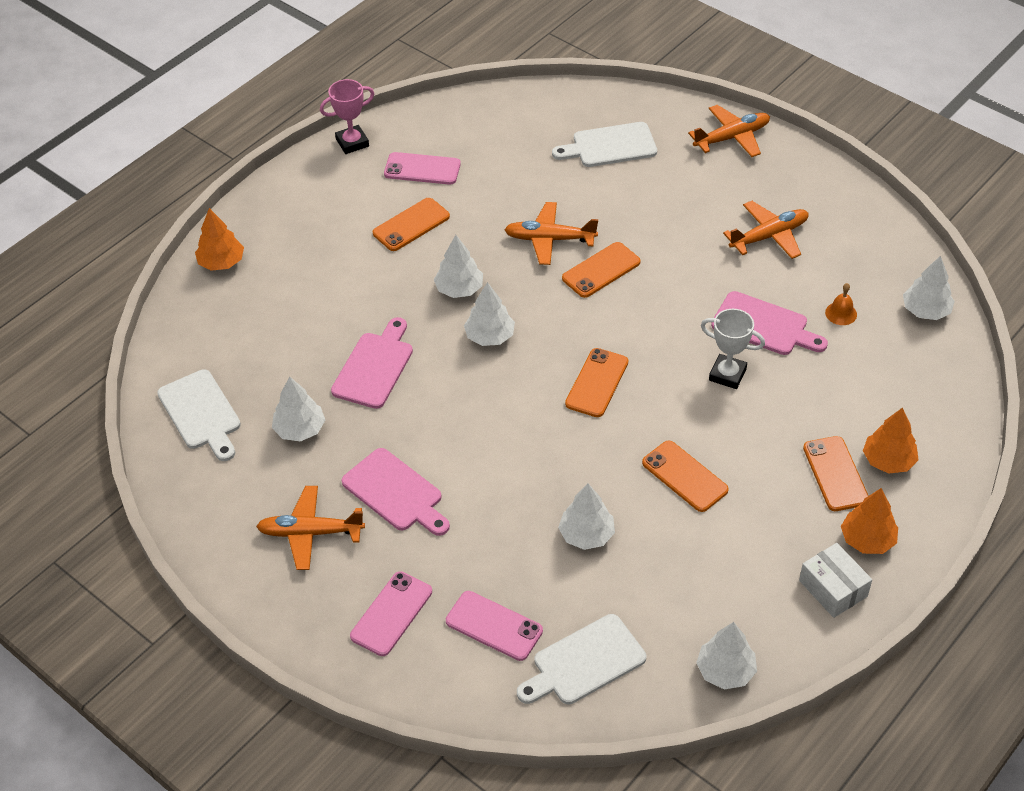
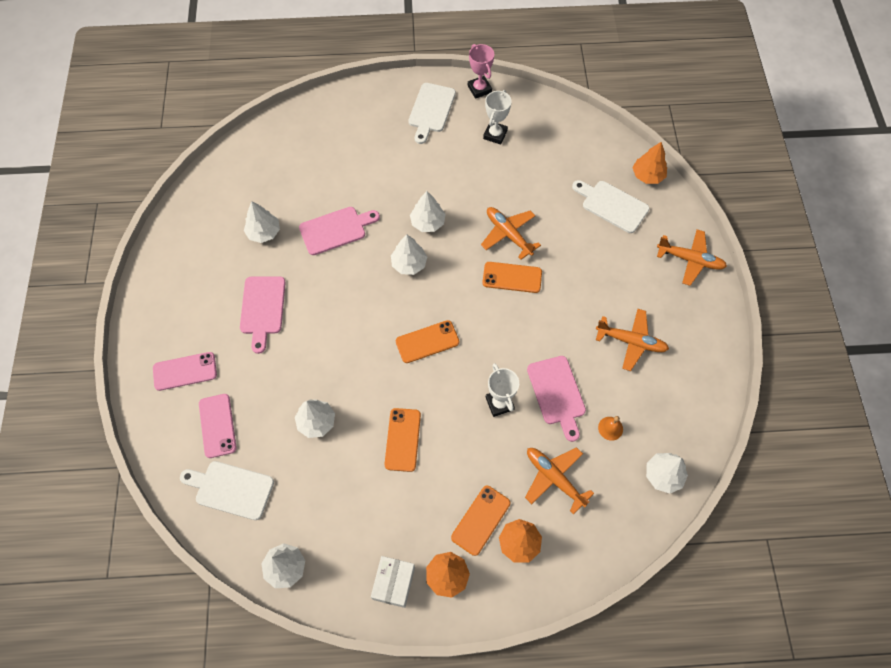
camera: 45 degrees right, 15 degrees up
(201, 413) = (234, 183): white cutting board -> white cutting board (431, 110)
(221, 262) = (338, 107): orange tree -> orange tree (647, 175)
(310, 533) = (203, 292): orange plane -> orange plane (554, 478)
(352, 143) = (479, 89): pink trophy -> pink trophy turned 45 degrees clockwise
(411, 225) = (450, 163): orange phone -> none
(422, 169) = (495, 134): pink phone -> white trophy

